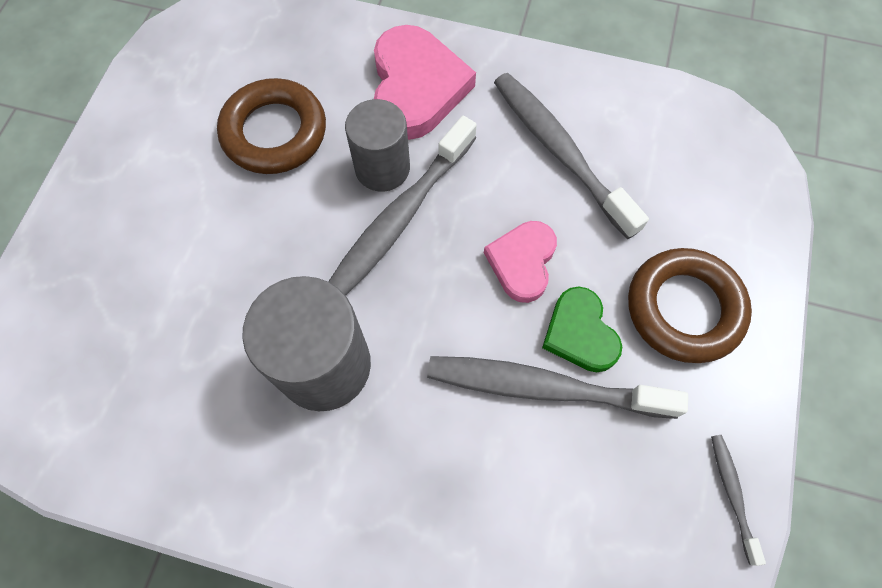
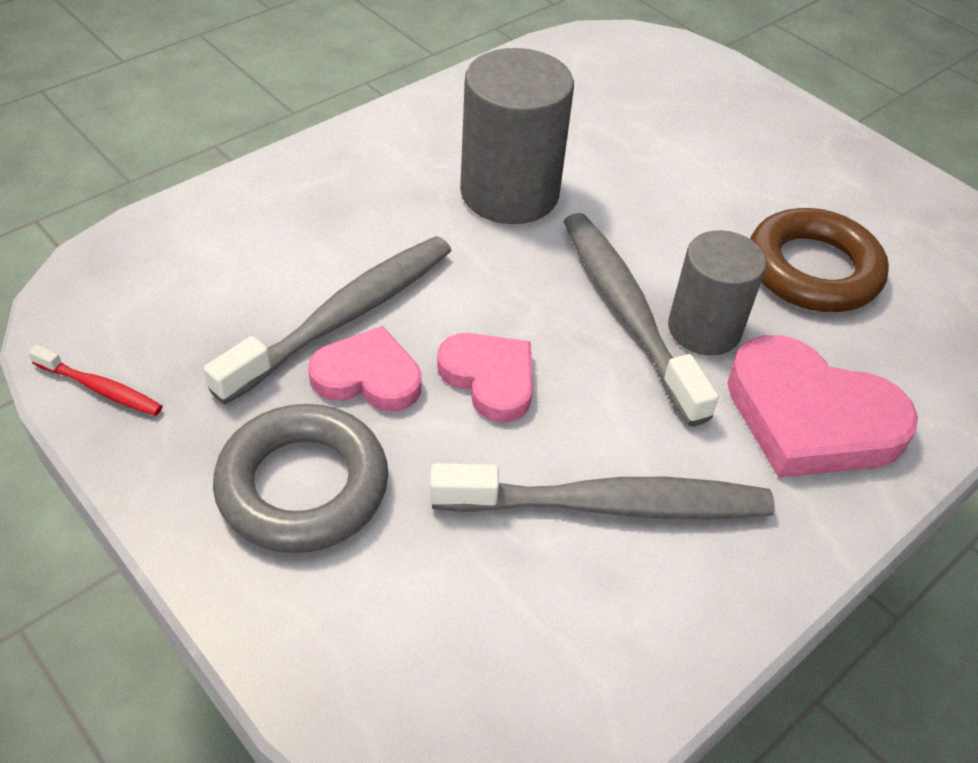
camera: 120 degrees right, 20 degrees down
(580, 333) = (368, 376): green heart -> pink heart
(684, 308) = (303, 486): brown ring -> grey ring
(732, 494) = (100, 388): grey toothbrush -> red toothbrush

